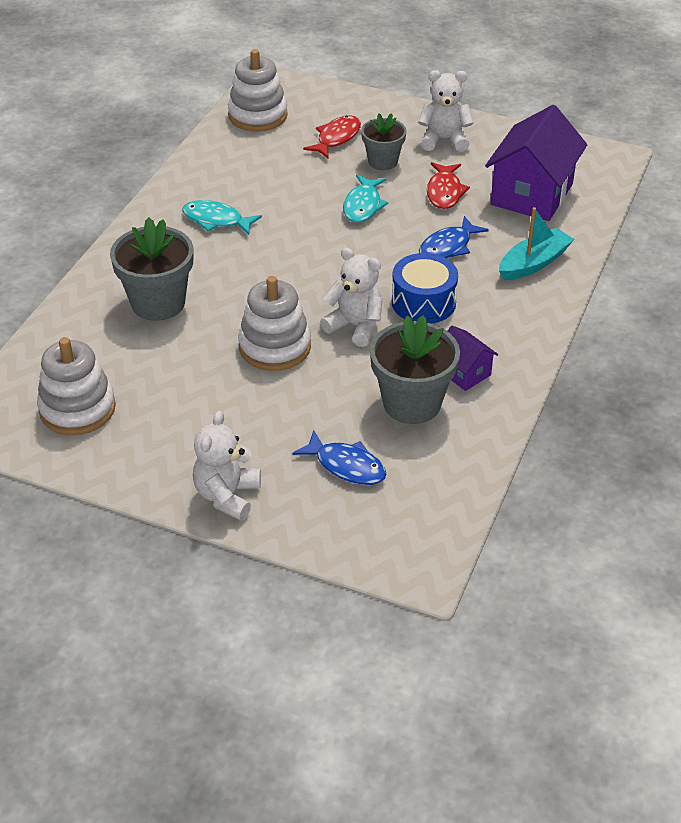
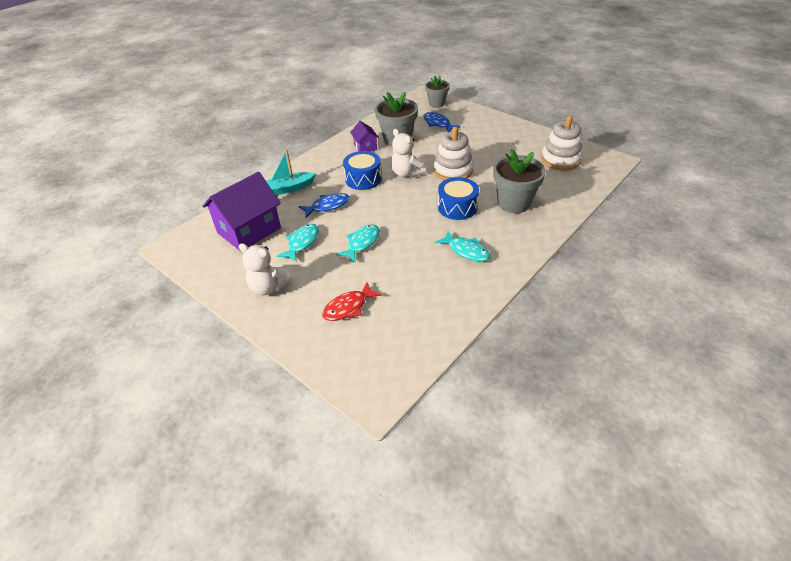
camera: 160 degrees left, 0 degrees up
(227, 496) = (492, 122): white teddy bear -> none
(247, 280) = (457, 207): none -> blue drum
(258, 115) = (403, 350): white stacking toy -> none
(383, 161) = (326, 276): grey flower pot -> grey flower pot (436, 103)
(445, 192) = (302, 243): red fish -> turquoise fish

